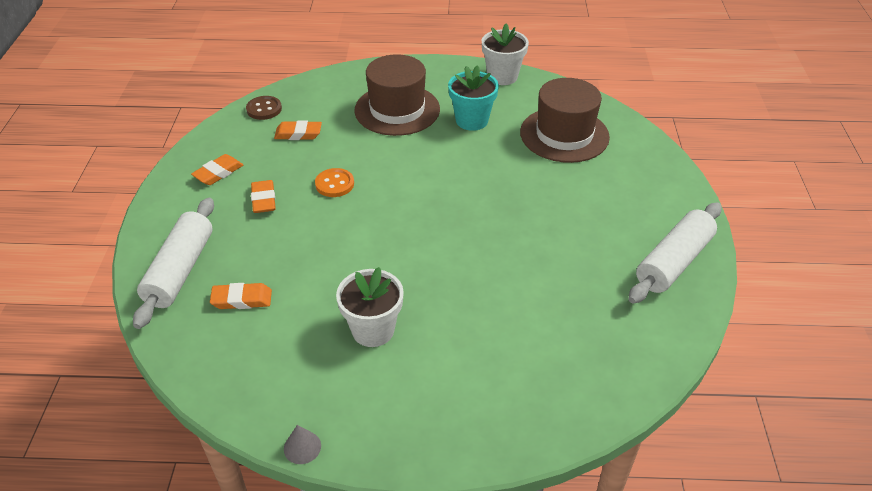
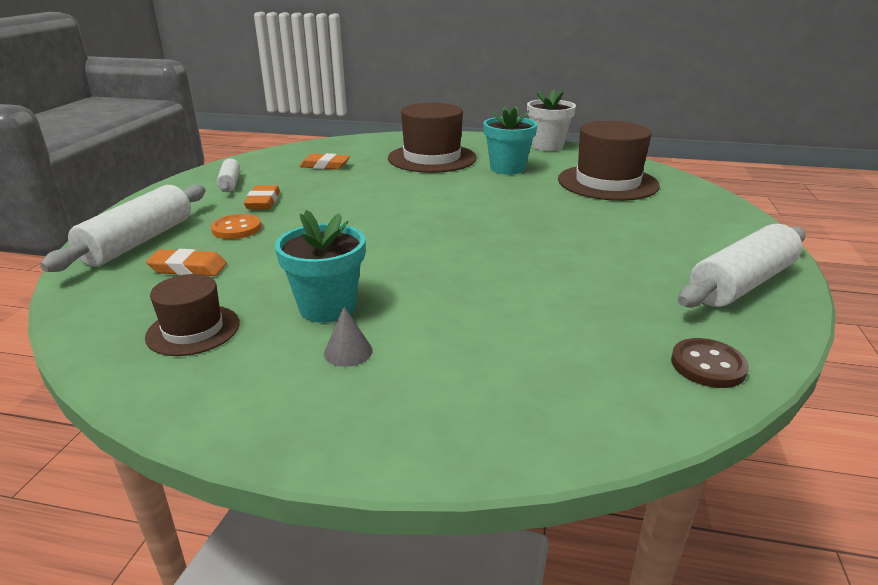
camera: 10 degrees right, 15 degrees down
(218, 173) = (230, 183): orange eraser -> white rolling pin
(264, 109) = (301, 151): brown button -> brown button (708, 365)
(282, 368) = (193, 330): none -> brown hat
(302, 447) = (165, 413): grey cone -> grey cone (348, 352)
(334, 184) = (343, 197): orange button -> orange button (236, 229)
(373, 330) = (327, 307): white flower pot -> turquoise flower pot

